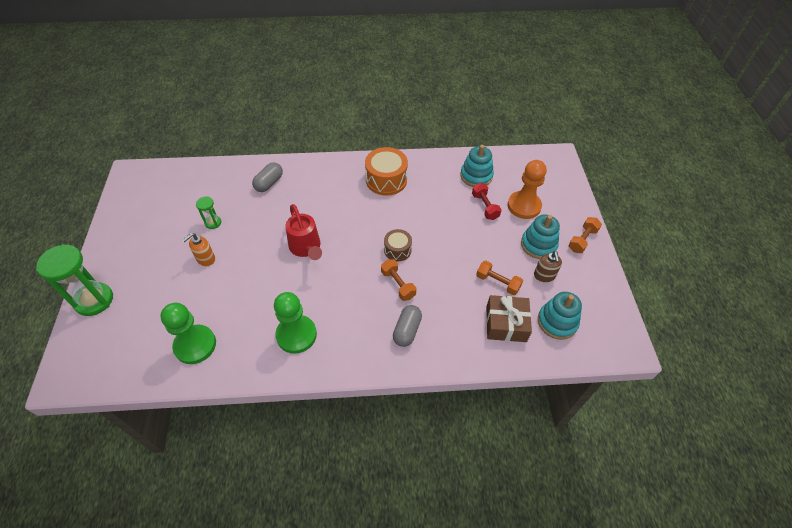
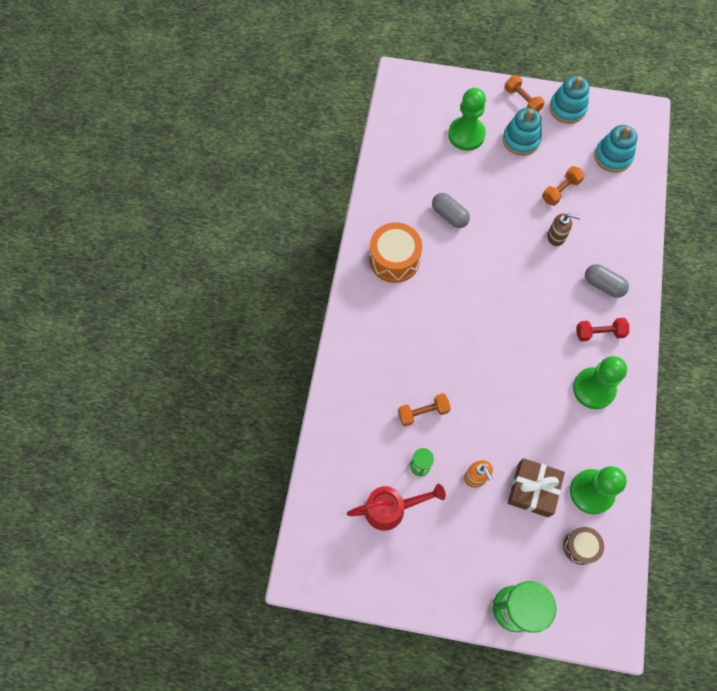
camera: 75 degrees left, 15 degrees up
(269, 183) = (367, 393): grey capsule -> grey capsule (449, 215)
(306, 248) = (481, 364): red watering can -> red watering can (391, 509)
(397, 250) = (502, 271): brown drum -> brown drum (580, 547)
(398, 284) = (547, 281): orange dumbbell -> orange dumbbell (423, 412)
(476, 176) = (411, 166): turquoise stacking toy -> turquoise stacking toy (567, 108)
(485, 206) = (459, 171): red dumbbell -> red dumbbell (599, 333)
(506, 324) = (608, 198): brown gift -> brown gift (533, 490)
(524, 206) = (466, 135): orange pawn -> green pawn
(544, 276) = (559, 148): brown soap dispenser -> brown soap dispenser (556, 237)

